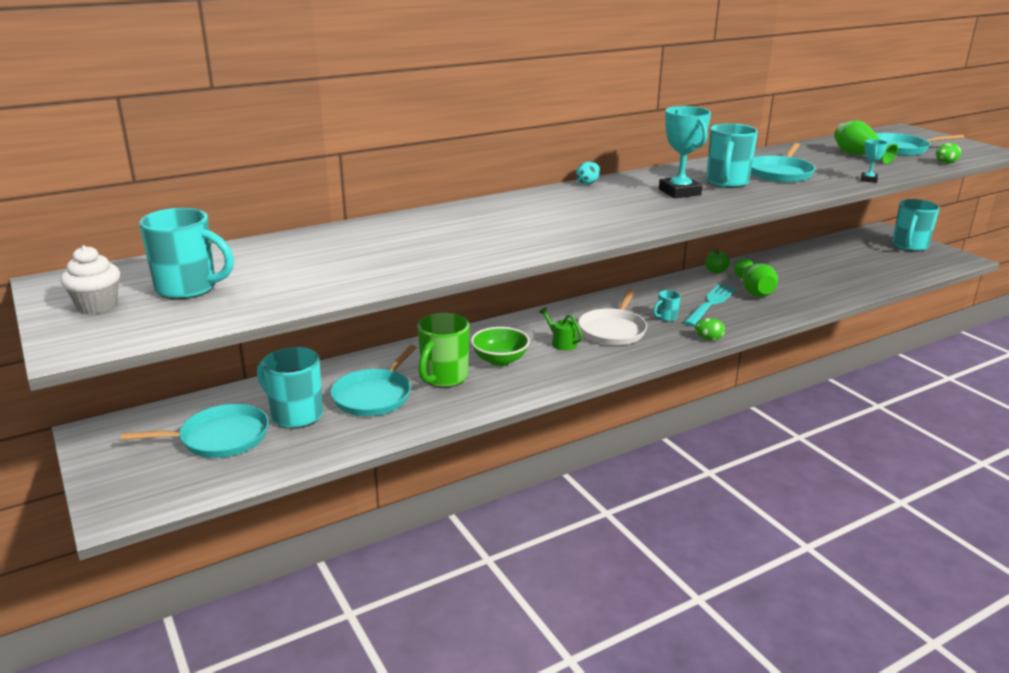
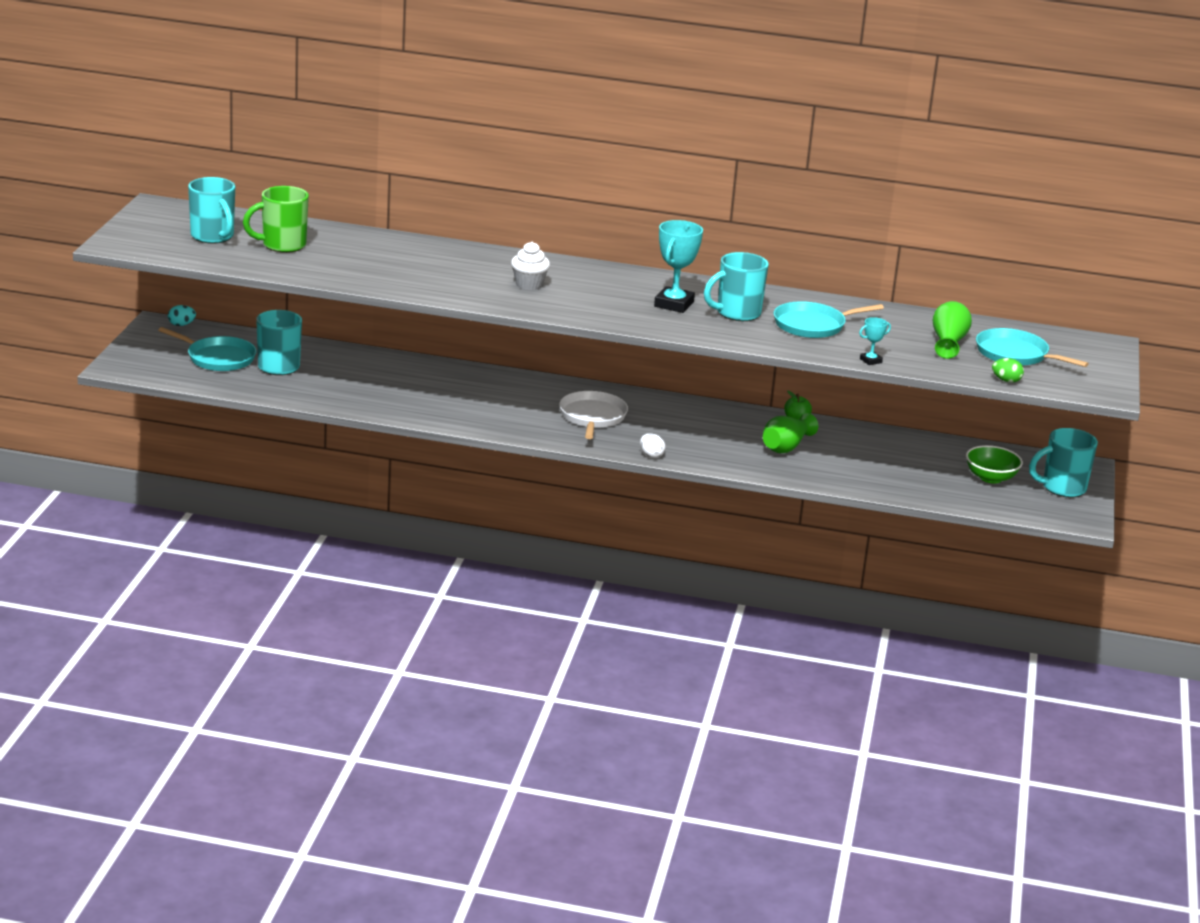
camera: 40 degrees right, 0 degrees up
(97, 306) = (155, 227): white cupcake -> white cupcake (529, 284)
(374, 396) = (343, 378): turquoise pan -> none
(443, 378) = (406, 389): green mug -> green mug (282, 245)
(500, 360) = (466, 396): green bowl -> green bowl (990, 478)
(561, 343) = (534, 407): green watering can -> none
(587, 183) = (624, 269): turquoise egg -> turquoise egg (181, 325)
(613, 330) = (592, 417): white pan -> white pan turned 120 degrees clockwise
(666, 318) = (656, 429): turquoise mug -> none
(708, 339) = (651, 455): green egg -> white egg
(710, 303) = (720, 437): turquoise fork -> none

